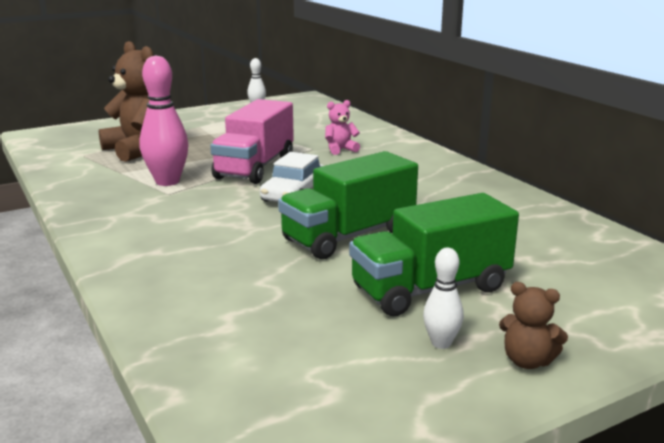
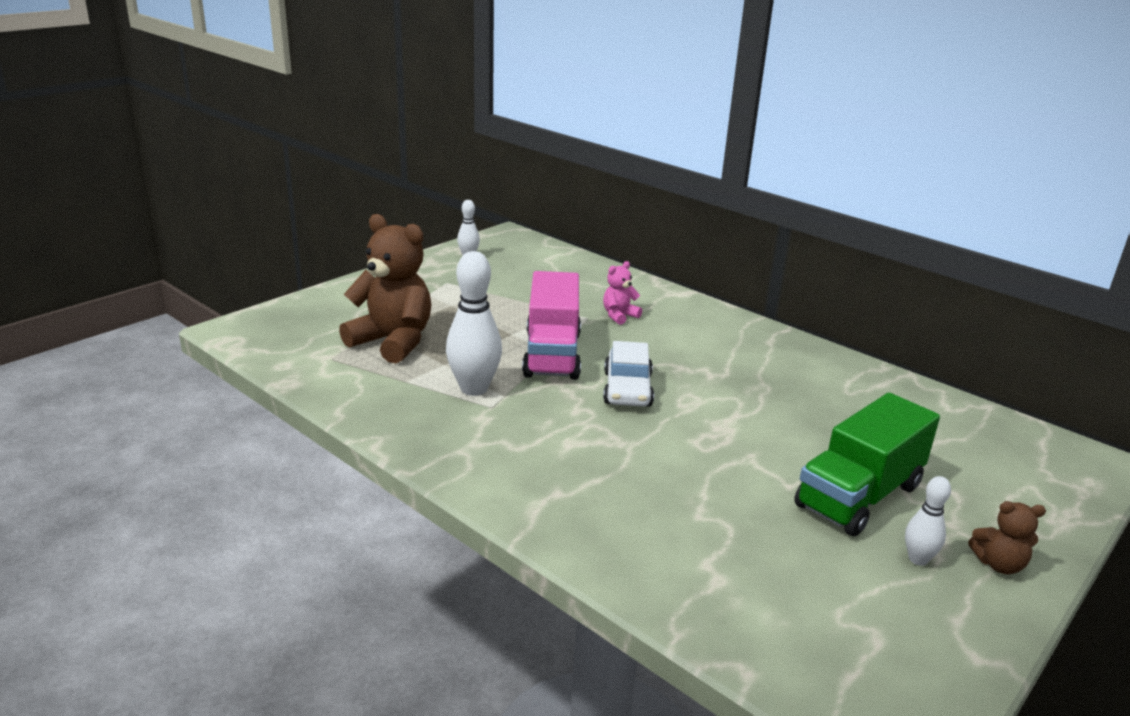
camera: 20 degrees left, 5 degrees up
(167, 181) = (474, 388): pink bowling pin -> white bowling pin
(349, 236) = (731, 440): green truck -> none

